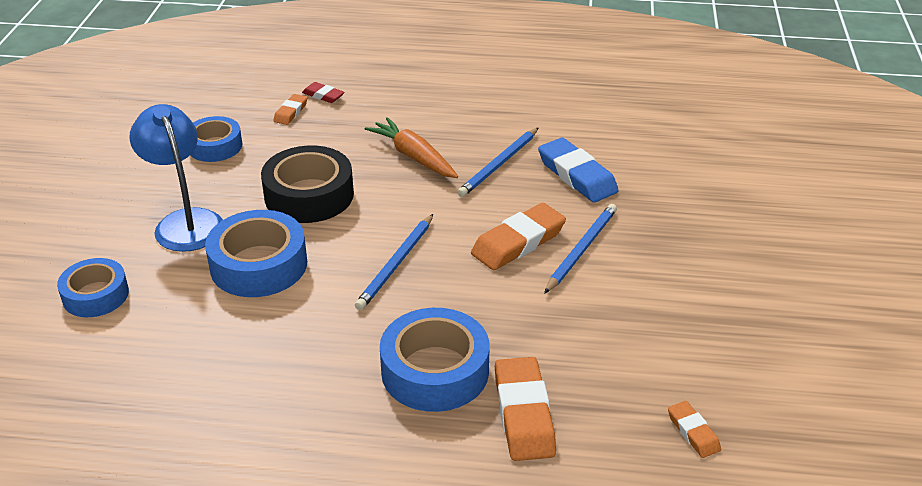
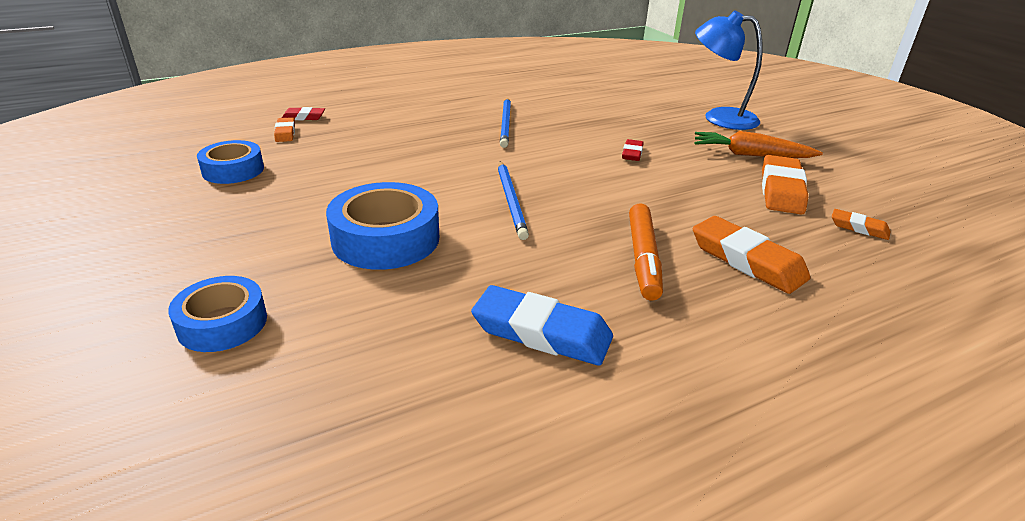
camera: 35 degrees left, 5 degrees down
(185, 222) = (265, 230): blue lamp -> blue lamp (719, 117)
(309, 195) = (372, 179): black tape -> none
(414, 157) = (433, 135): orange carrot -> orange carrot (750, 155)
(435, 371) = (643, 258): blue tape -> orange marker
(518, 242) = (584, 161): orange eraser -> orange eraser (781, 190)
(577, 175) = (568, 117): blue eraser -> blue eraser (541, 332)
(581, 249) = (632, 153): blue pencil -> red eraser

